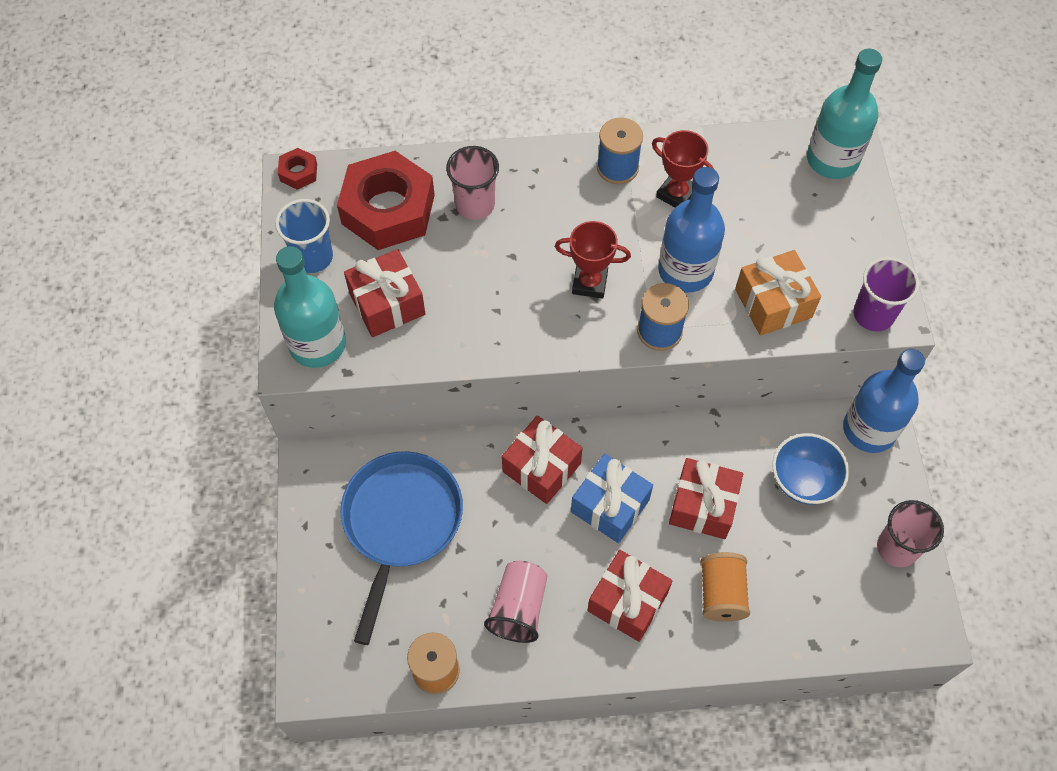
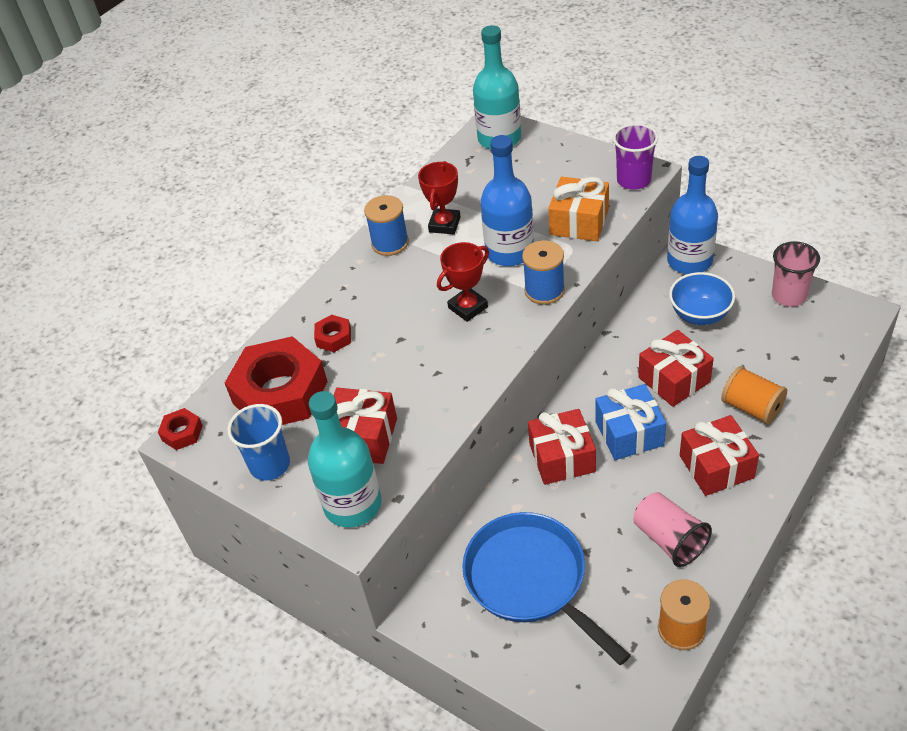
camera: 45 degrees left, 15 degrees down
(475, 204) = (333, 337): pink cup -> red nut
(676, 194) = (444, 224): red trophy -> red trophy turned 60 degrees counterclockwise

